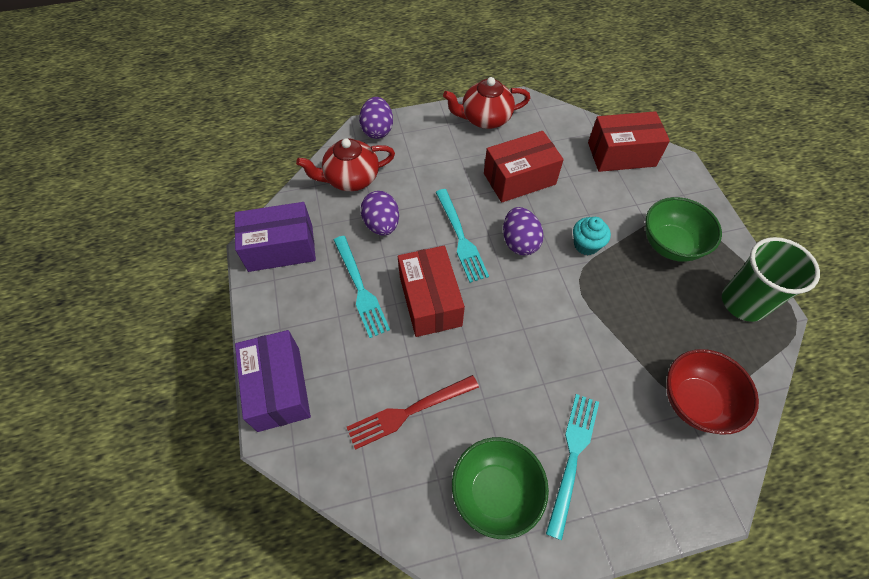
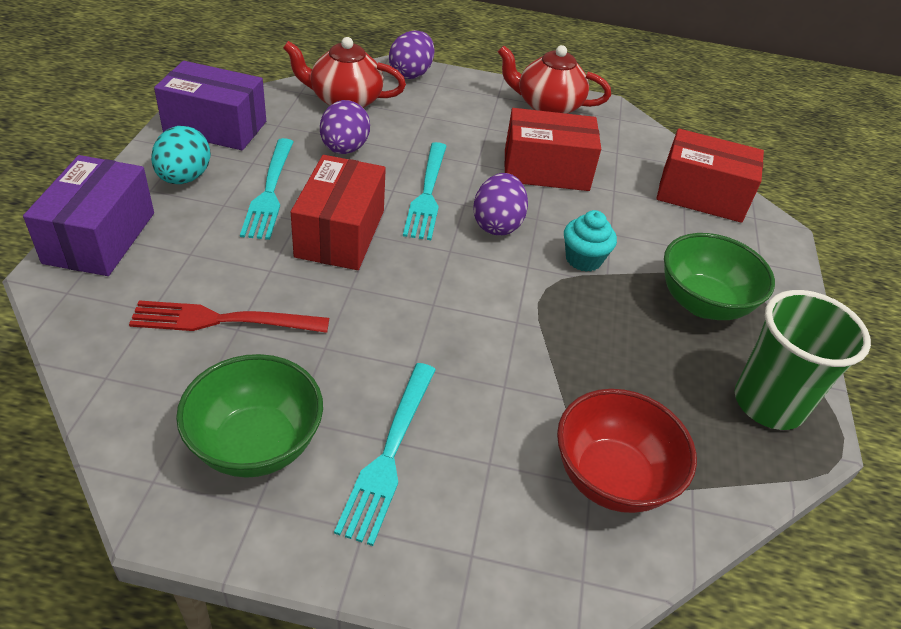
camera: 20 degrees right, 15 degrees down
(295, 306) = (184, 178): none -> turquoise egg
(572, 456) = (389, 455): turquoise fork -> turquoise fork turned 150 degrees clockwise

